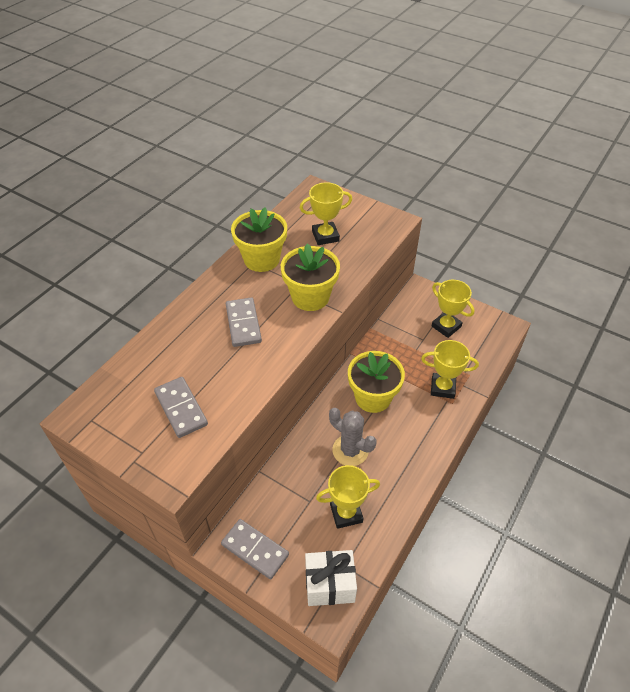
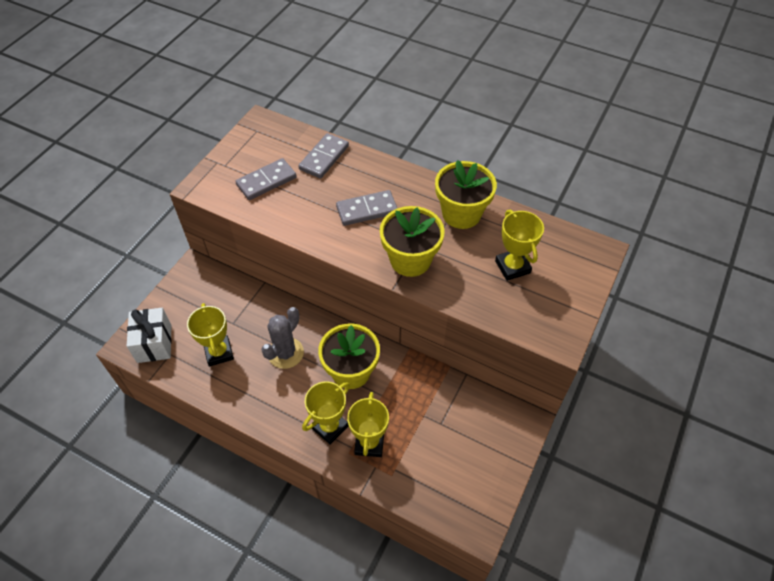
camera: 85 degrees right, 5 degrees up
(255, 550) = (190, 288): grey domino -> grey domino (324, 158)
(446, 326) = (466, 451): yellow trophy -> yellow trophy (330, 427)

